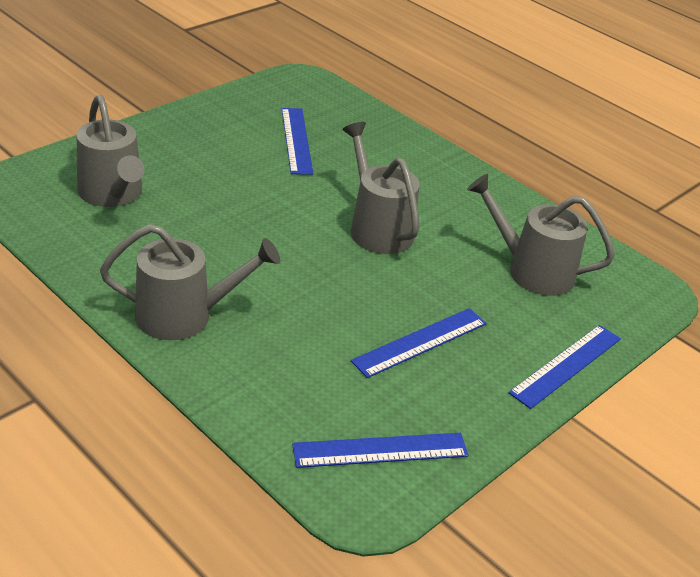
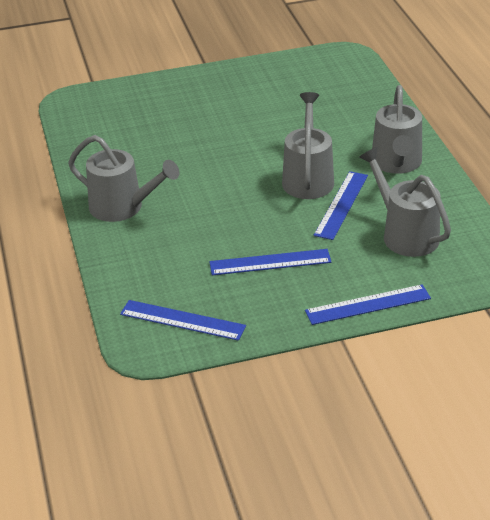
camera: 35 degrees right, 0 degrees up
(113, 194) = (136, 119): grey watering can -> grey watering can (396, 163)
(296, 140) = (300, 103): blue ruler -> blue ruler (341, 205)

